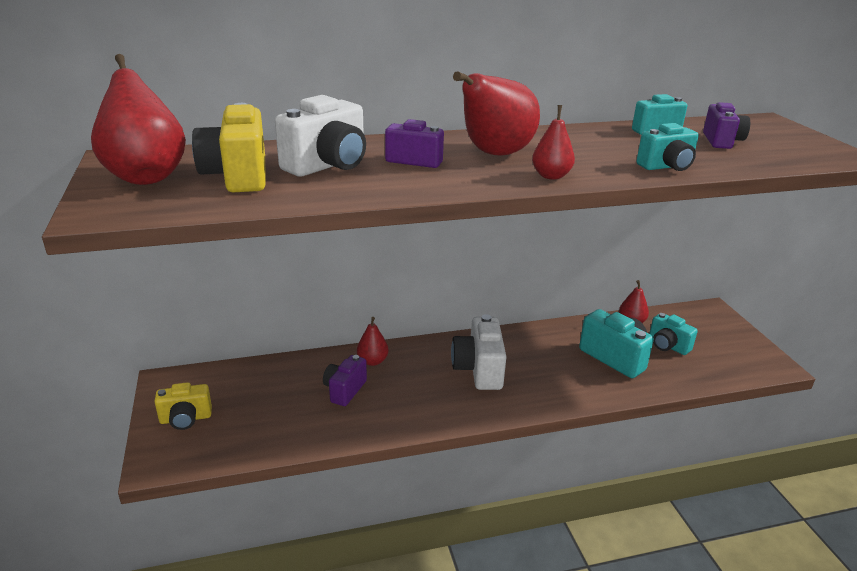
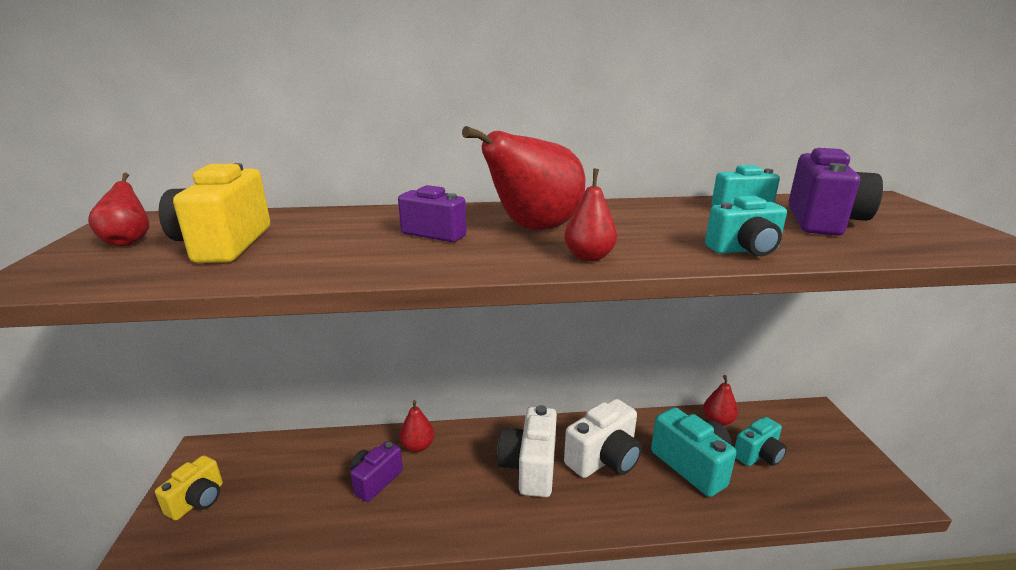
camera: 10 degrees right, 5 degrees down
(146, 176) = (128, 241): red pear -> red pear, size x0.52
(186, 419) = (198, 501): yellow camera -> yellow camera turned 60 degrees counterclockwise
(328, 165) = (334, 236): white camera -> white camera (604, 459)
(667, 346) = (758, 455): turquoise camera -> turquoise camera turned 90 degrees counterclockwise
(721, 141) = (823, 221): purple camera -> purple camera, size x1.54

